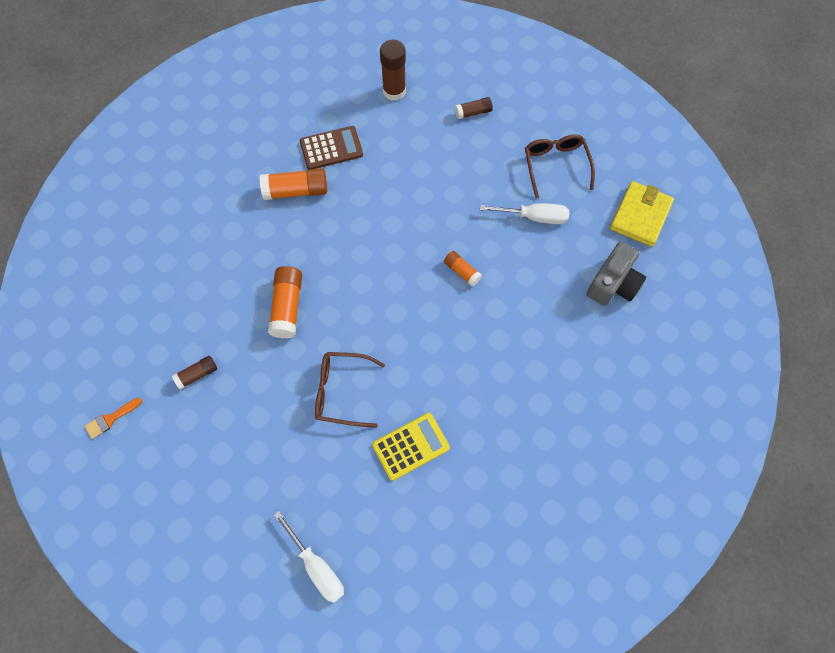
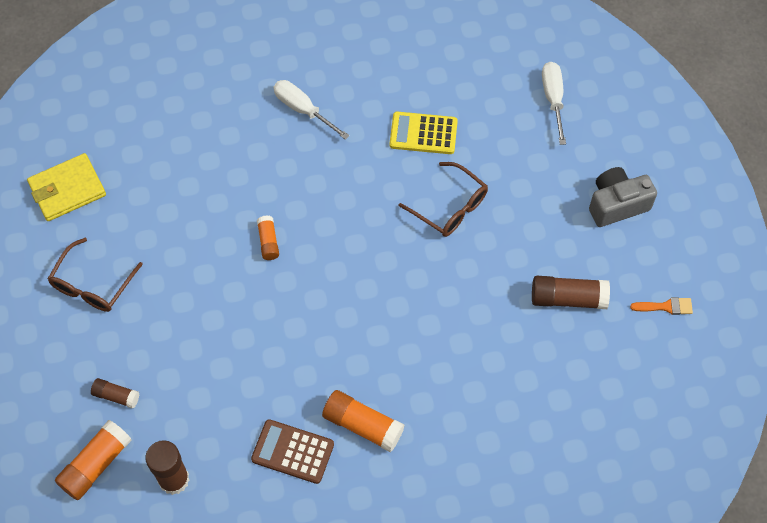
camera: 145 degrees left, 5 degrees down
(197, 374) = (568, 298): brown glue stick -> brown glue stick, size x1.70
(287, 307) = (449, 309): orange glue stick -> orange glue stick (96, 464)
(533, 217) = (160, 249): white screwdriver -> white screwdriver (303, 110)
(613, 284) = (150, 150): grey camera -> grey camera (616, 204)

